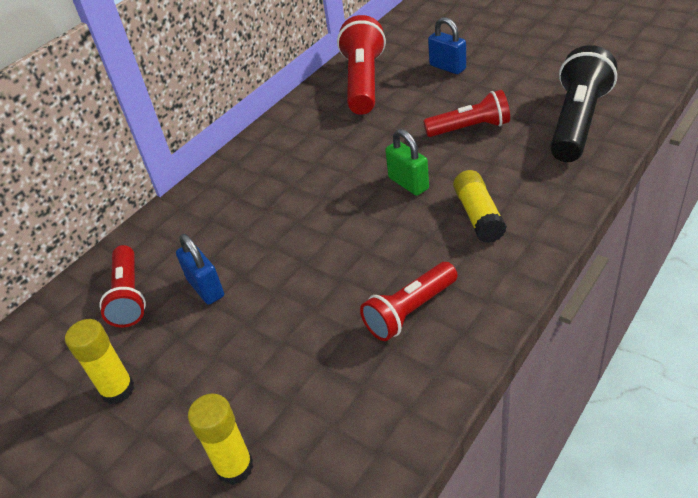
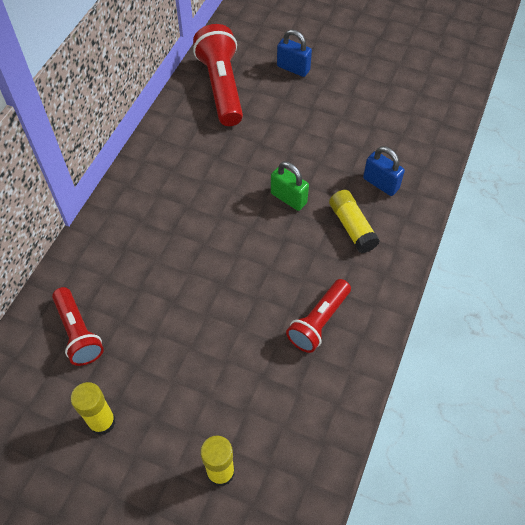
camera: 20 degrees left, 15 degrees up
(206, 288) = (145, 318): blue padlock -> blue padlock (381, 183)
(470, 128) = (327, 137): red flashlight -> none
(577, 122) = (412, 127): black flashlight -> none

